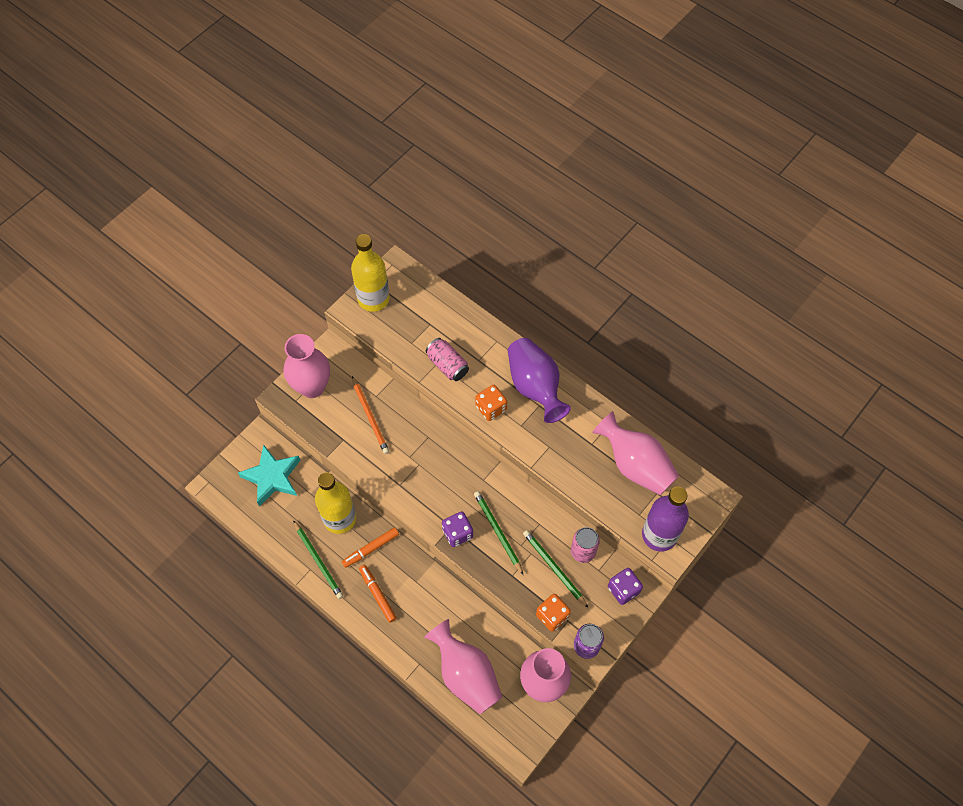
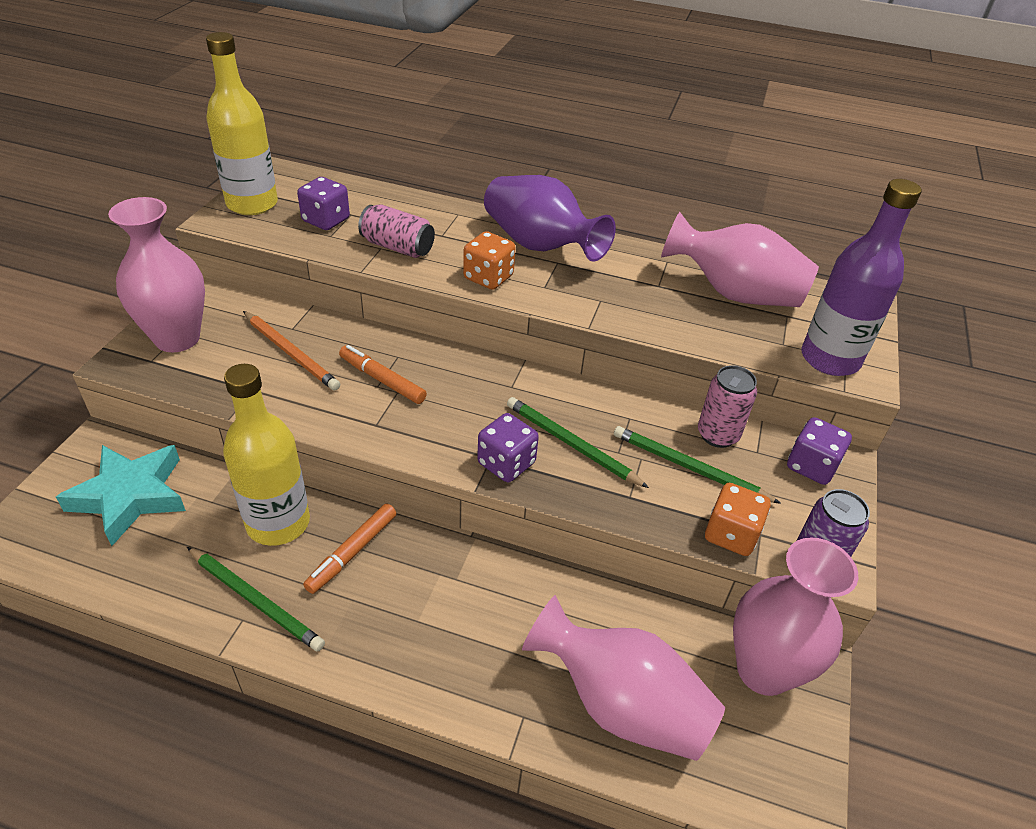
camera: 25 degrees left, 20 degrees down
(377, 594) = (392, 621): orange marker -> orange marker (382, 380)
(413, 327) = (326, 220): none -> purple dice

